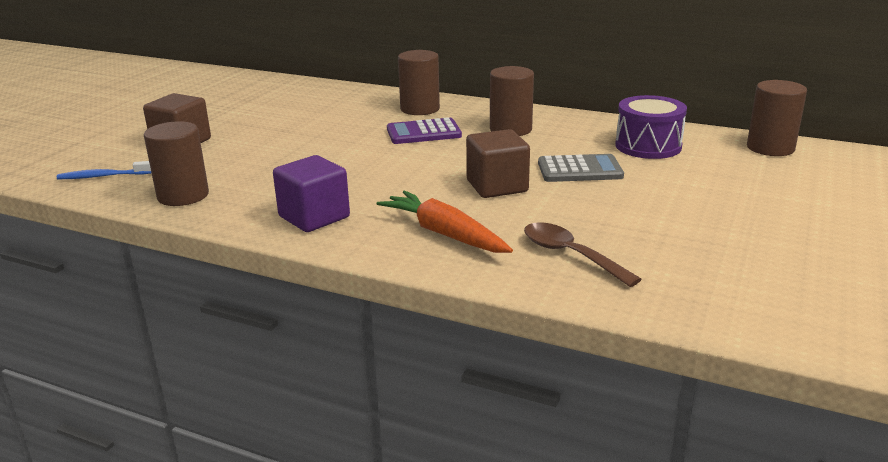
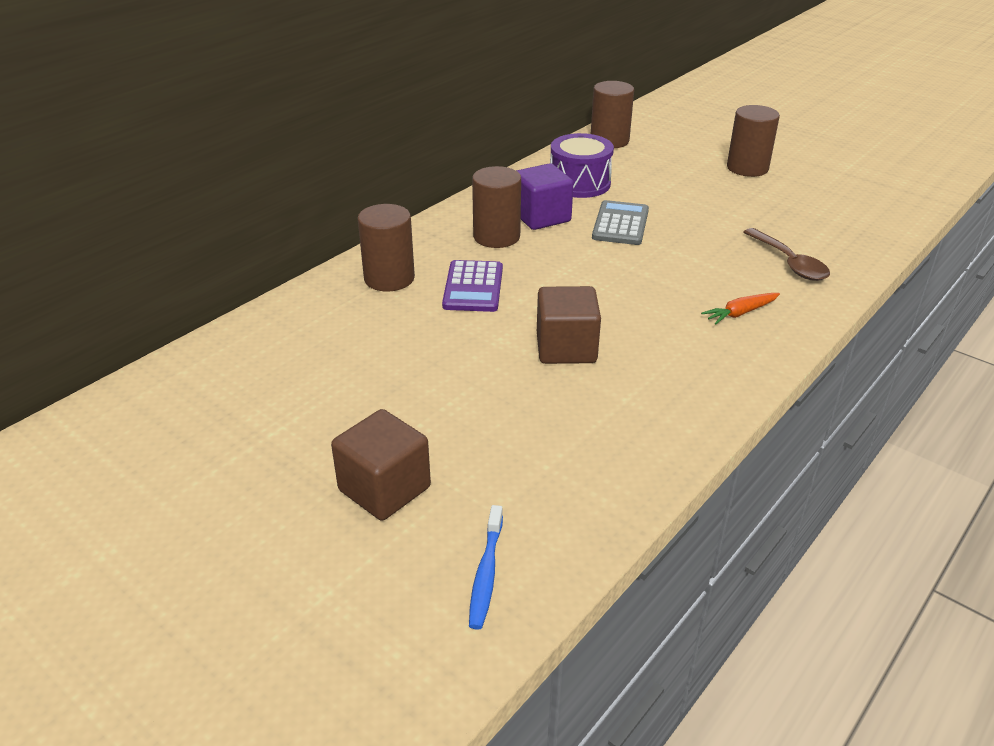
camera: 75 degrees left, 10 degrees up
(183, 196) = (591, 485): brown cylinder -> brown cylinder (747, 168)
(314, 217) = (685, 384): purple cube -> purple cube (541, 217)
(444, 234) = (740, 313): orange carrot -> orange carrot, size x0.57
(497, 186) = (642, 270): brown cube -> brown cube (566, 348)
(570, 255) = (789, 263): brown spoon -> brown spoon turned 90 degrees counterclockwise

